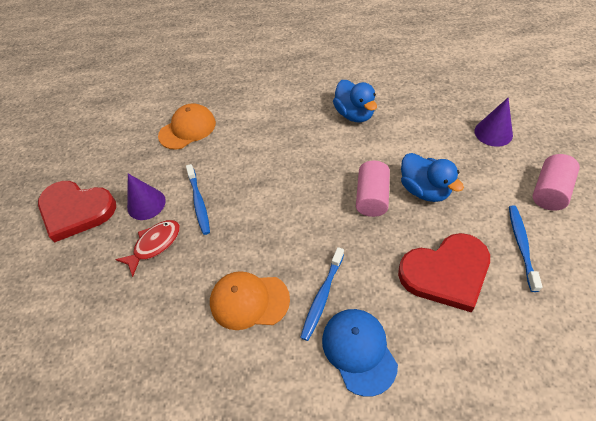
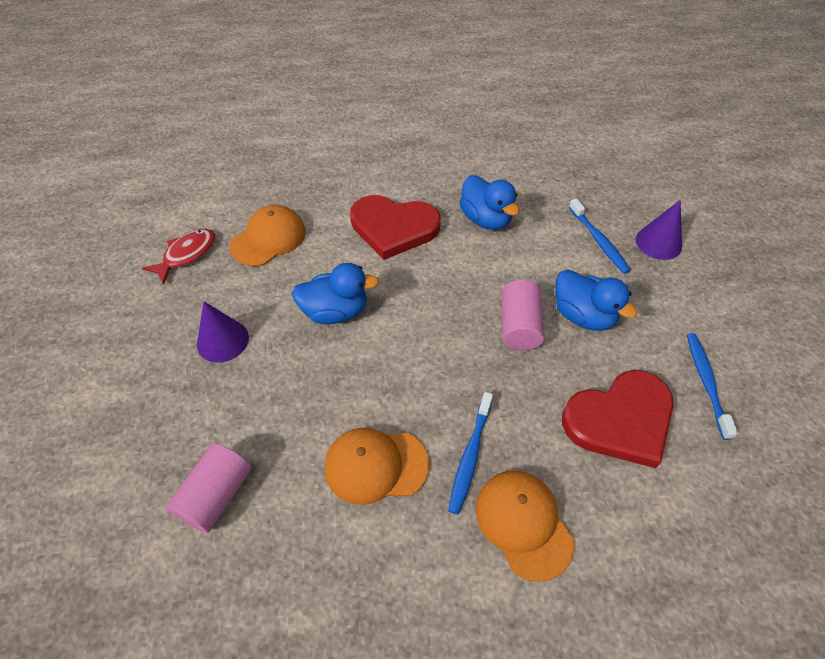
camera: 10 degrees left, 0 degrees up
(76, 210) = (125, 351): red heart -> red heart (393, 228)
(154, 245) = (240, 395): red fish -> red fish (187, 255)
(199, 203) = (295, 337): blue toothbrush -> blue toothbrush (598, 241)
(231, 184) = (335, 311): none -> blue duck
(359, 350) = (523, 523): blue cap -> orange cap
(549, 191) = (732, 315): pink cylinder -> pink cylinder (216, 495)

